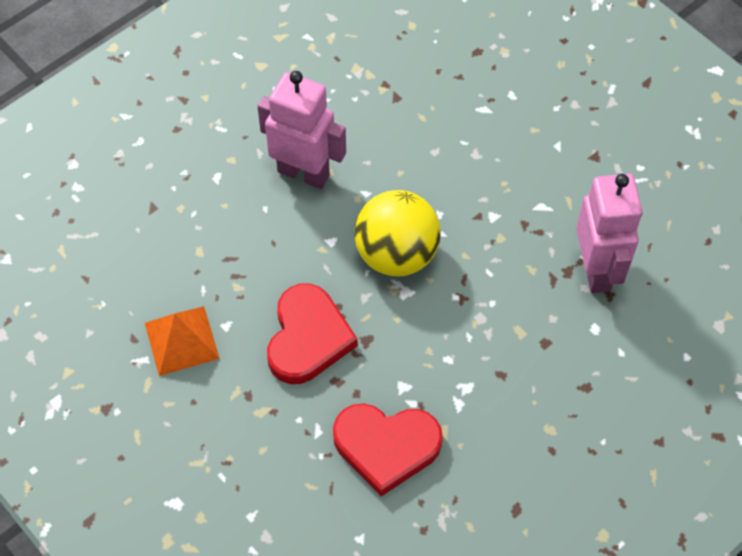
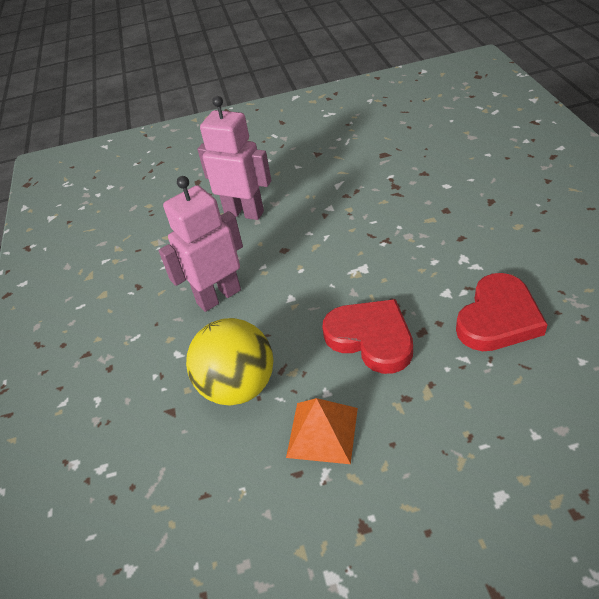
camera: 55 degrees left, 15 degrees down
(396, 254) = (328, 264): yellow ball -> yellow ball (238, 386)
(596, 270) = (402, 173): pink robot -> pink robot (244, 212)

